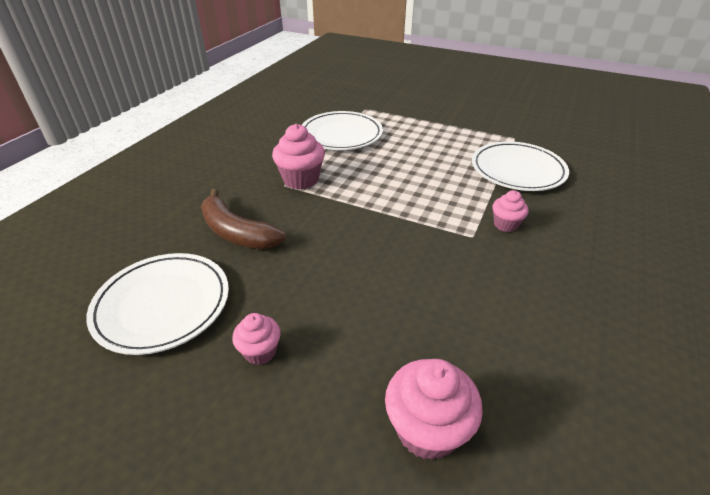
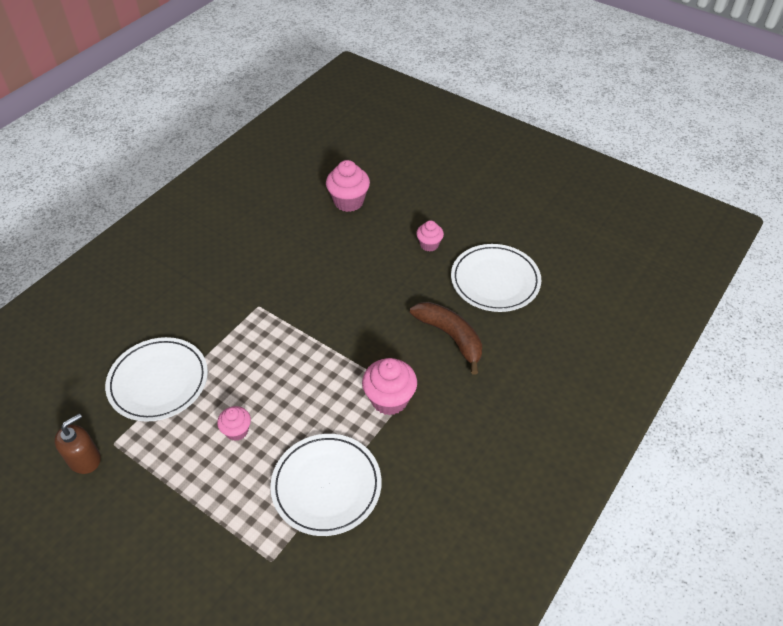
camera: 170 degrees left, 10 degrees up
(505, 224) = (223, 314): pink cupcake -> pink cupcake (237, 431)
(526, 130) = (84, 459): none -> brown soap dispenser

